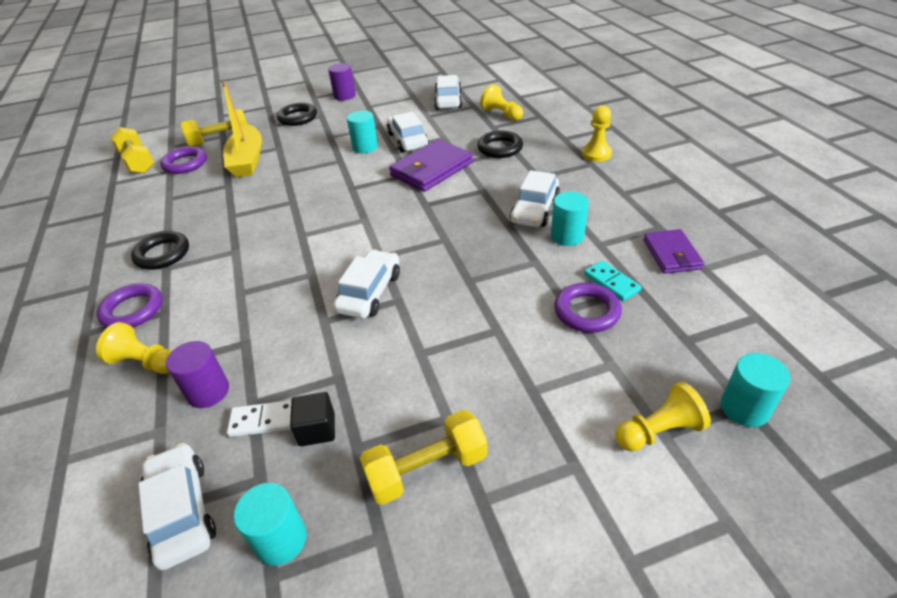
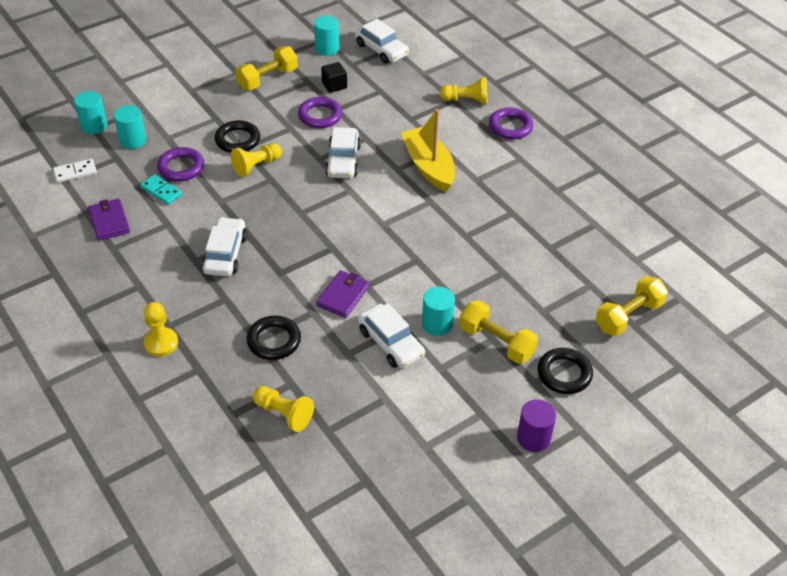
camera: 160 degrees right, 5 degrees up
(137, 162) = (688, 268): yellow dumbbell -> yellow dumbbell (496, 342)
(162, 254) = (536, 169): black ring -> black ring (237, 140)
(185, 164) = (629, 272): purple ring -> purple ring (320, 116)
(208, 391) = (411, 92): purple cylinder -> none
(247, 160) = (561, 285): yellow boat -> yellow boat (428, 167)
(263, 420) = (367, 85): white domino -> white domino (75, 172)
(431, 169) = (343, 296): purple wallet -> purple wallet, size x0.63
(448, 100) = (369, 442): white car -> none
(567, 236) = (195, 228): turquoise cylinder -> turquoise cylinder (133, 140)
(658, 431) = (145, 109): yellow pawn -> yellow pawn (256, 166)

